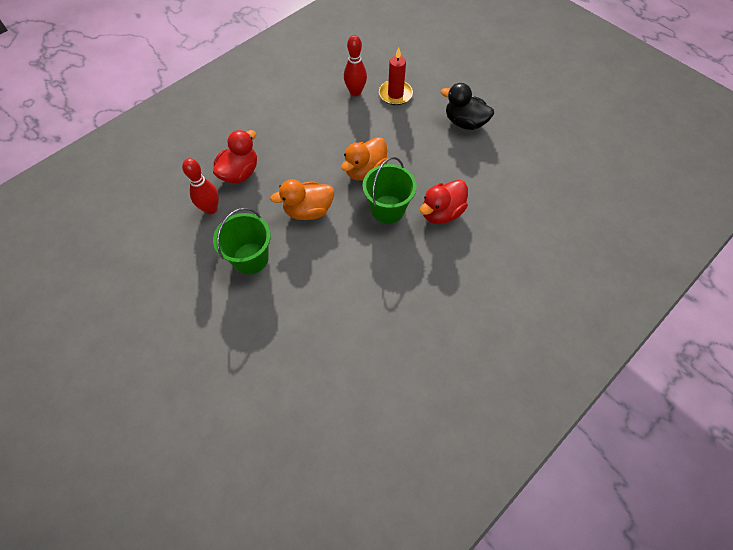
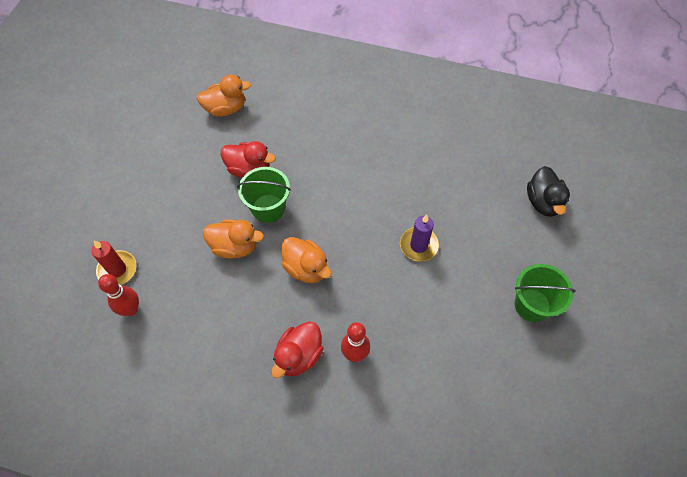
camera: 120 degrees left, 0 degrees up
(240, 173) = (299, 356): red duck -> red duck turned 60 degrees counterclockwise
(250, 258) = (381, 285): green bucket -> green bucket (532, 305)
(264, 311) = (418, 245): none -> purple candle
(464, 122) = (131, 193): black duck -> black duck (543, 202)
(531, 224) = (225, 108): none -> orange duck

